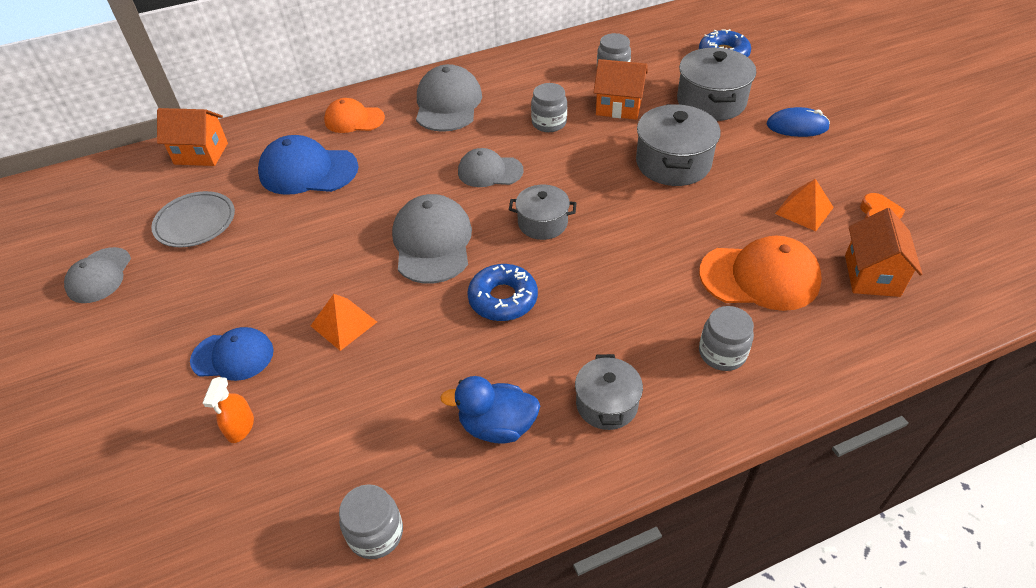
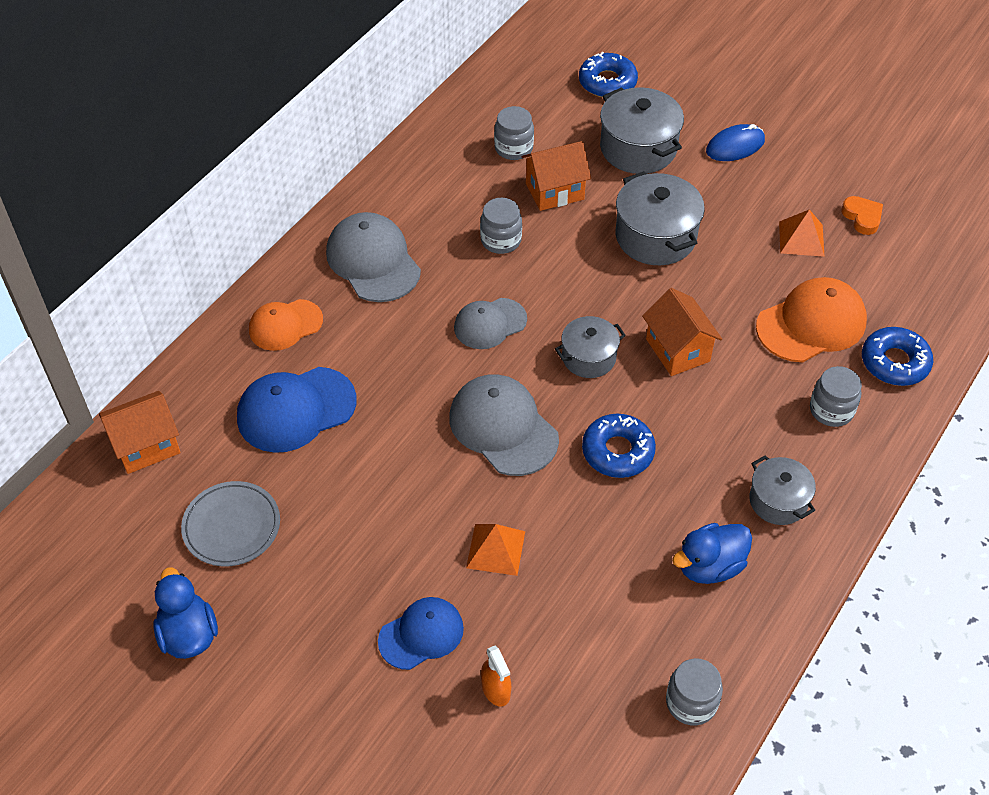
camera: 35 degrees left, 5 degrees up
(99, 275) = (188, 634): grey cap -> blue duck
(820, 342) = (894, 362): none -> blue donut
(872, 275) = (893, 280): orange house -> orange house (678, 350)

